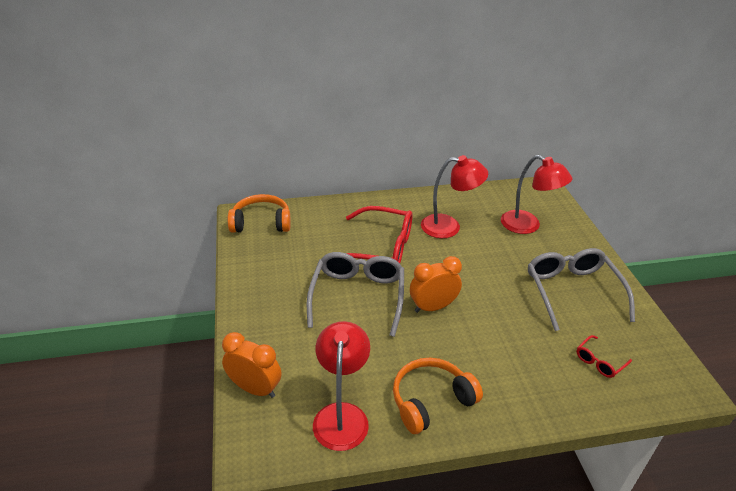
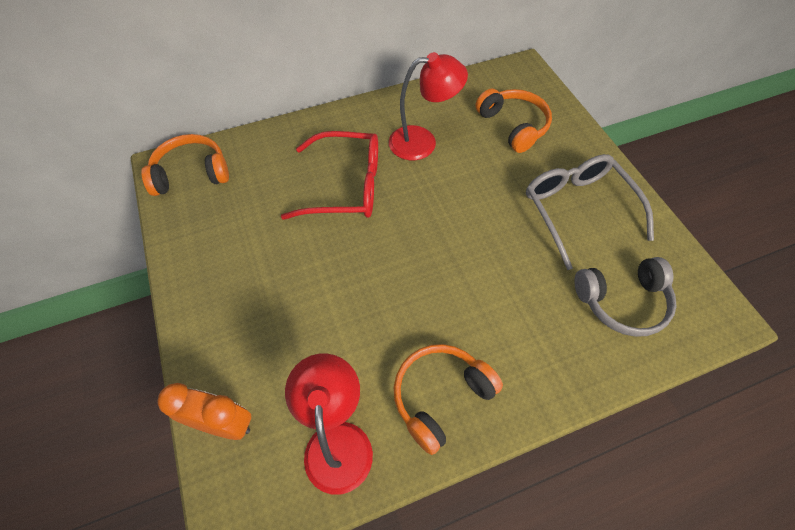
camera: 10 degrees left, 20 degrees up
(357, 296) = (329, 262): grey glasses -> none
(433, 307) = (421, 261): orange clock -> none
(527, 226) = (513, 126): red lamp -> orange headphones
(599, 361) = (622, 302): red glasses -> grey headphones

